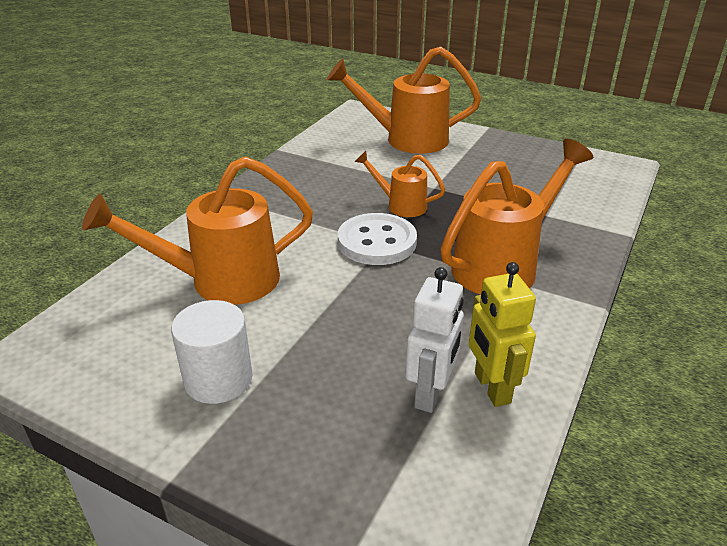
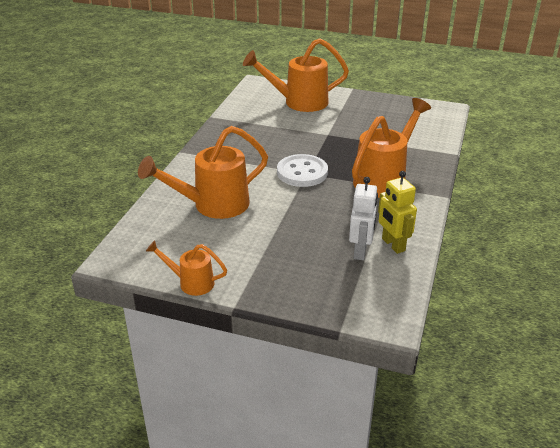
camera: 10 degrees left, 0 degrees up
(218, 379) = (237, 258): white cylinder -> none
(401, 205) = (310, 148): orange watering can -> orange watering can (191, 283)

